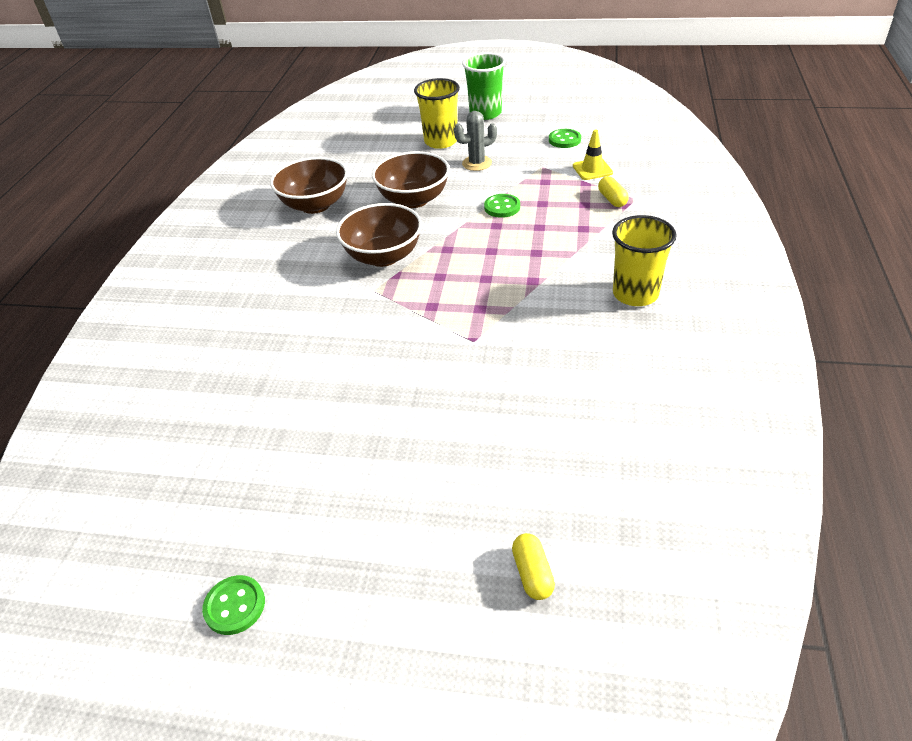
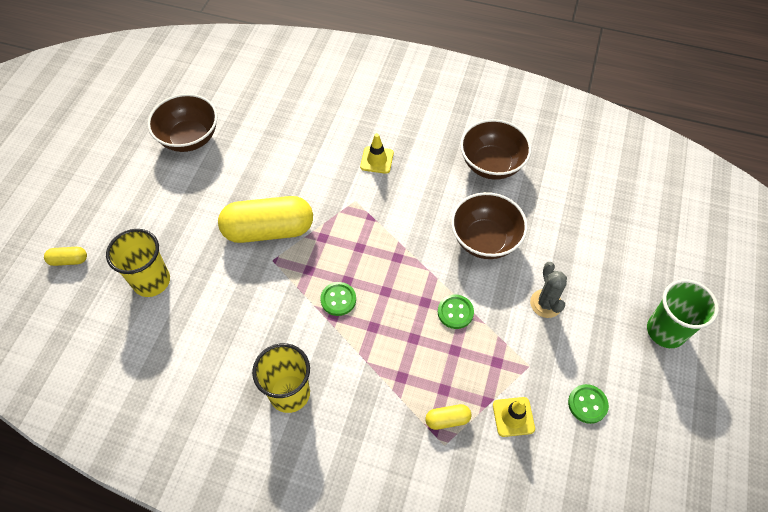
camera: 95 degrees right, 15 degrees up
(235, 606) = (114, 128): green button -> green button (338, 299)
(310, 282) = (377, 160): none -> yellow traffic cone
(383, 256) = (399, 210): brown bowl -> brown bowl (189, 138)
(430, 353) = (269, 230): none -> yellow capsule
(441, 141) = (600, 276): yellow cup -> yellow cup (151, 281)

